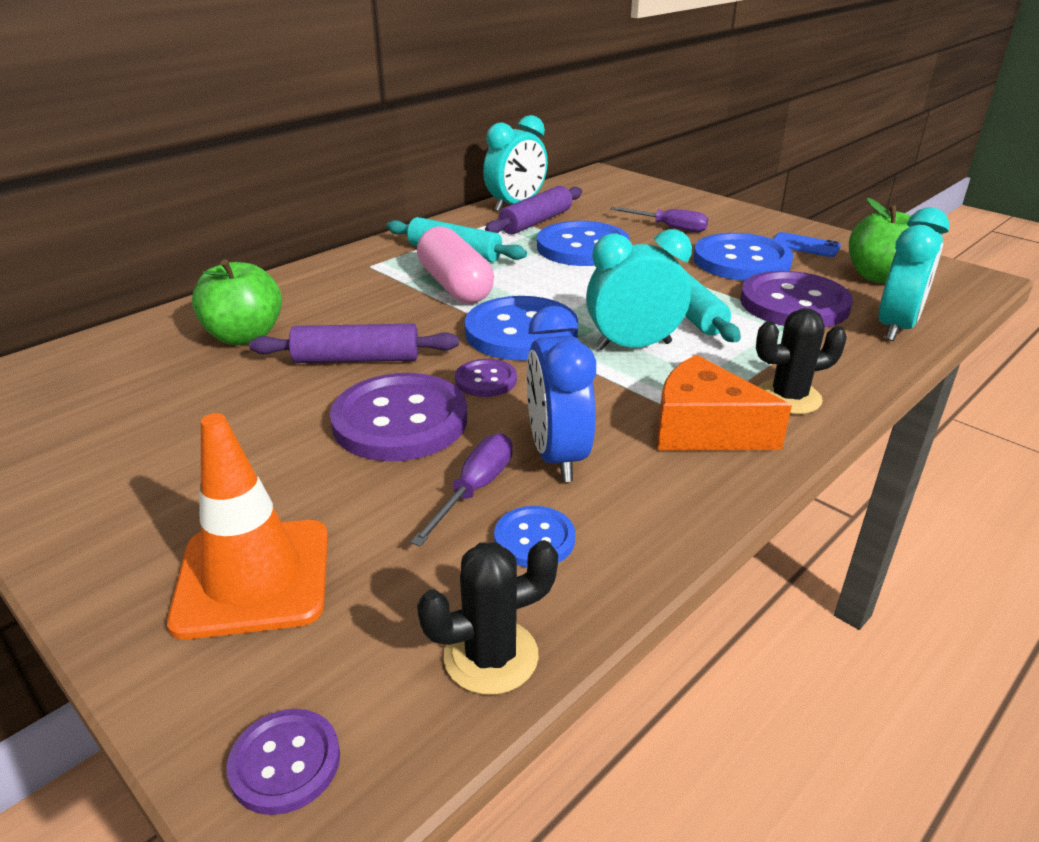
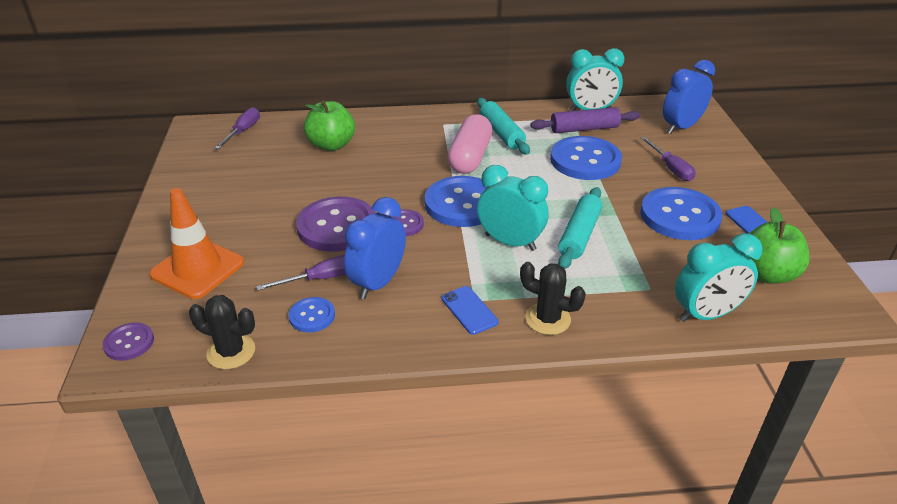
camera: 40 degrees right, 5 degrees up
(63, 370) = (243, 131): none -> purple screwdriver
(357, 359) = (362, 182): purple rolling pin -> none
(622, 194) = (681, 127): none -> blue clock
(704, 429) = (469, 310): orange cheese -> blue phone
(794, 304) = (661, 263): purple button -> none

